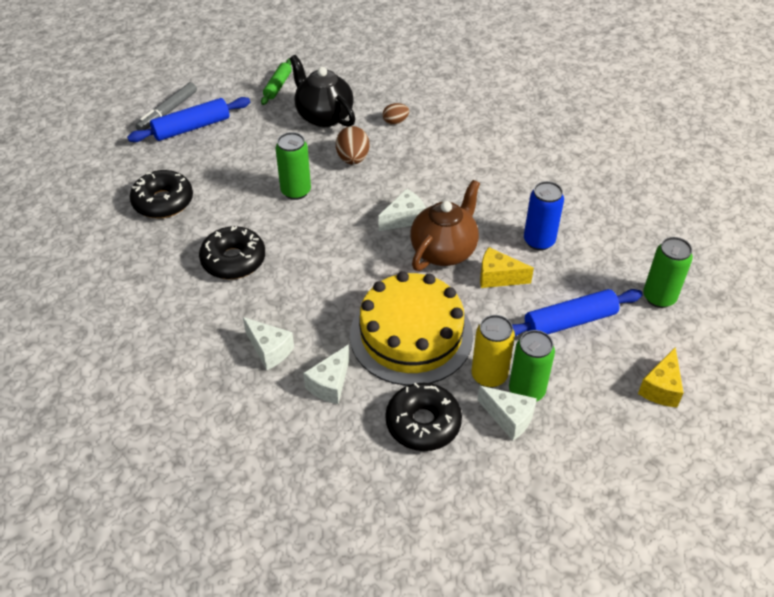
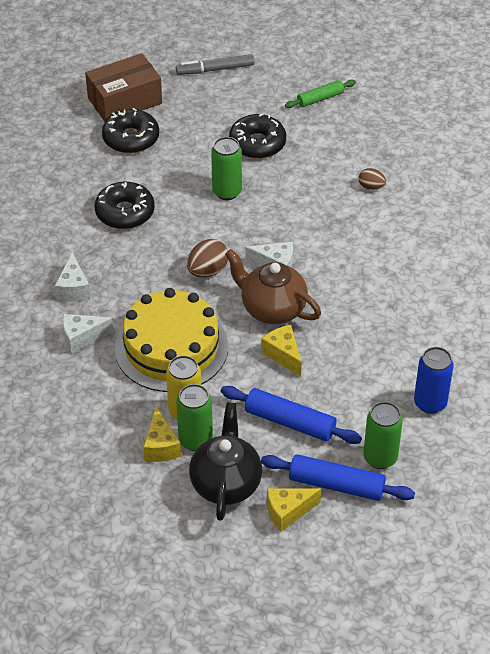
camera: 45 degrees right, 0 degrees up
(120, 177) = (125, 101): none -> brown box
(191, 128) = (216, 93): blue rolling pin -> blue rolling pin (336, 485)
(323, 116) = (322, 146): black teapot -> black teapot (226, 483)
(353, 159) = (299, 195): brown egg -> brown egg (207, 271)
(423, 423) = (105, 406): black donut -> black donut (257, 143)
(444, 250) = (272, 308): brown teapot -> brown teapot turned 135 degrees counterclockwise
(509, 418) = (161, 446): white cheese -> yellow cheese
(539, 241) = (350, 353): blue can -> blue can (430, 403)

